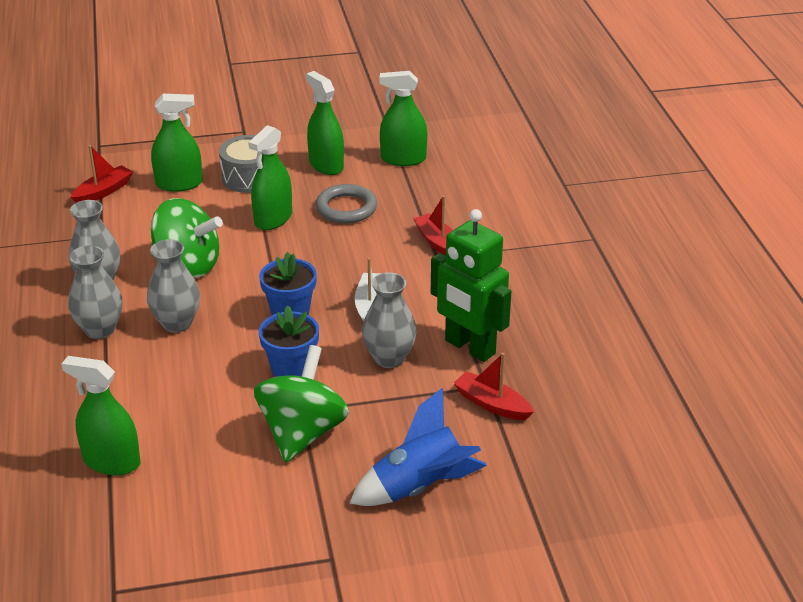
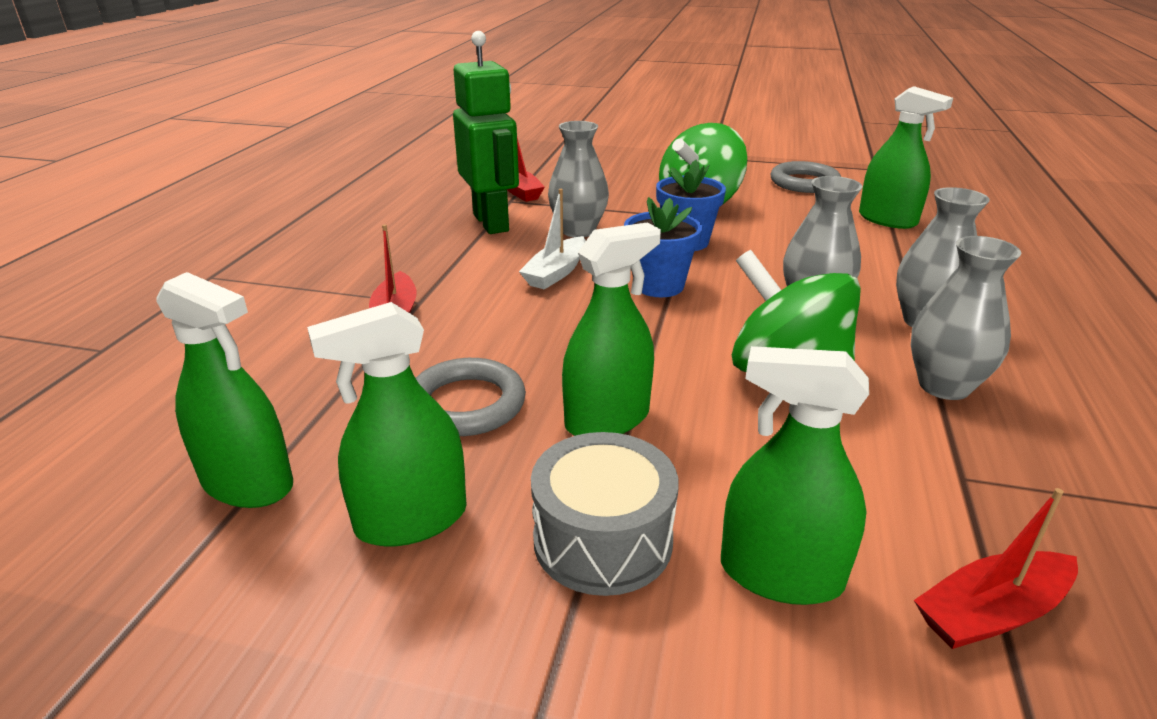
camera: 155 degrees left, 5 degrees down
(201, 519) = (804, 183): none -> grey ring
(326, 165) = (411, 520): green spray bottle -> green spray bottle turned 75 degrees clockwise
(419, 487) = (623, 169): blue rocket -> none

